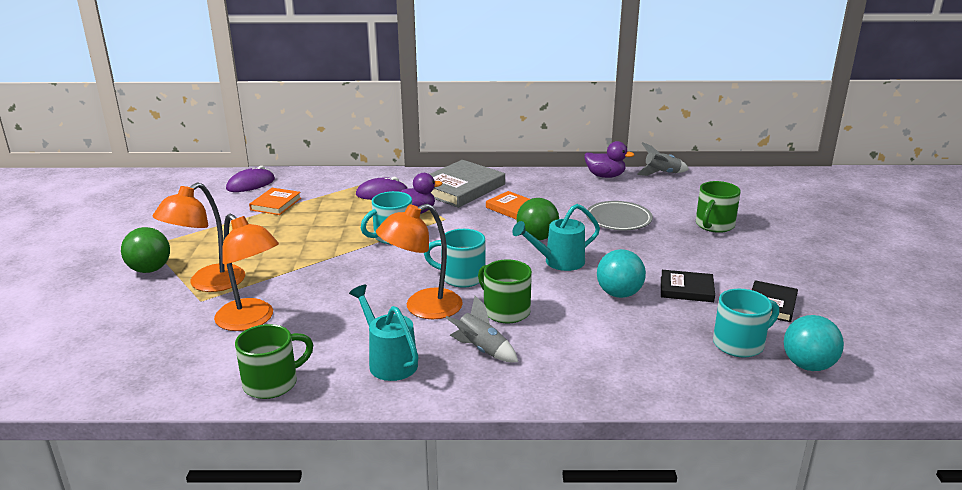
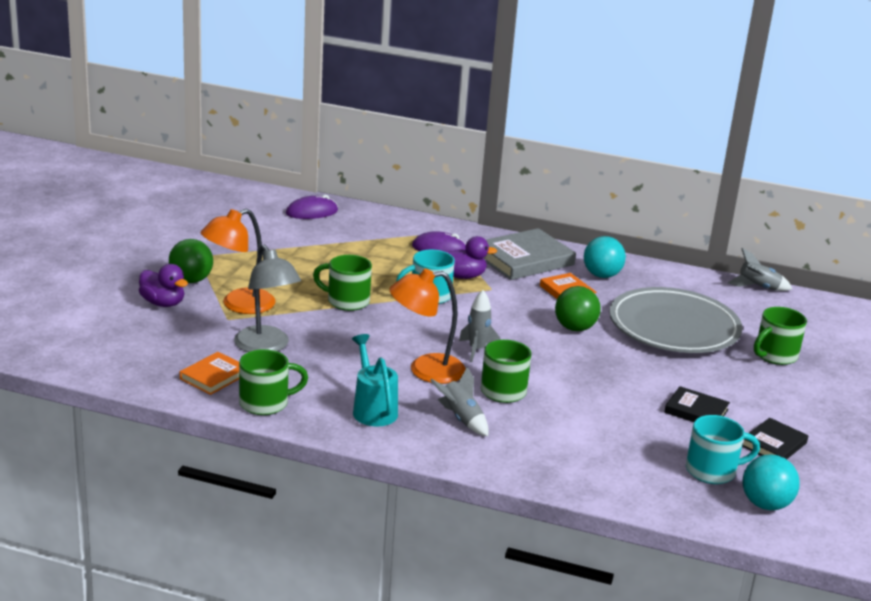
camera: 15 degrees right, 0 degrees up
(251, 320) = (266, 347): orange lamp -> grey lamp
(276, 204) = (328, 239): orange book -> orange book (214, 376)
(316, 257) = (346, 301): none -> green mug
(461, 277) = (477, 350): turquoise mug -> grey rocket
(558, 262) = (582, 357): turquoise watering can -> none
(605, 176) = (691, 277): purple duck -> purple duck (163, 303)
(618, 219) = (673, 327): grey plate -> grey plate, size x1.83
(619, 294) = (624, 400): turquoise ball -> turquoise ball (601, 275)

